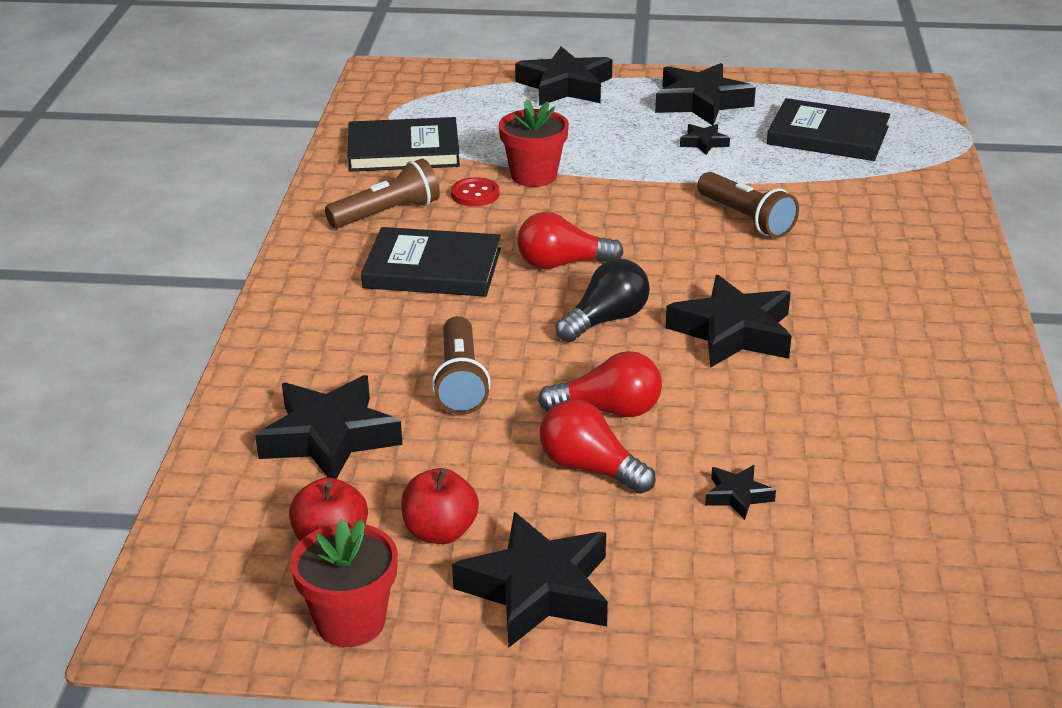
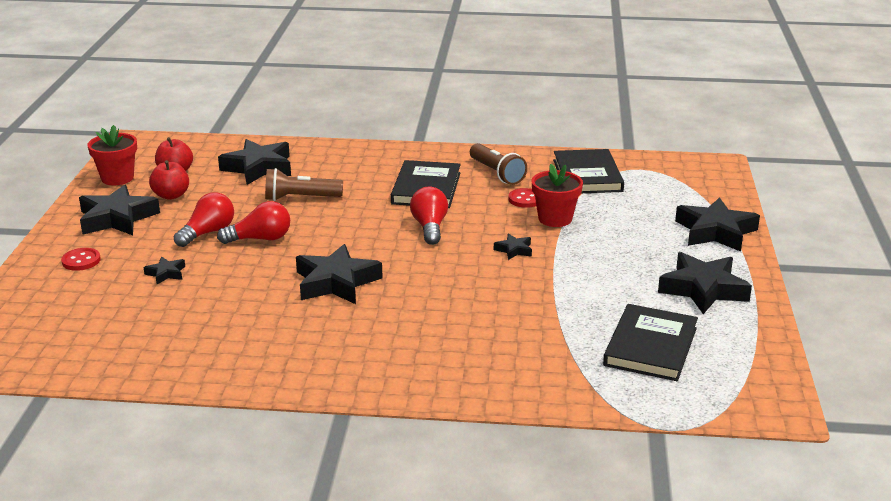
camera: 90 degrees right, 5 degrees down
(606, 320) = (358, 240): black light bulb -> none
(608, 410) = (260, 239): red light bulb -> red light bulb turned 105 degrees counterclockwise
(704, 143) = (623, 286): black star -> black star (514, 250)
(710, 607) = (81, 261): none -> red button
(746, 219) = (493, 297): brown flashlight -> none

